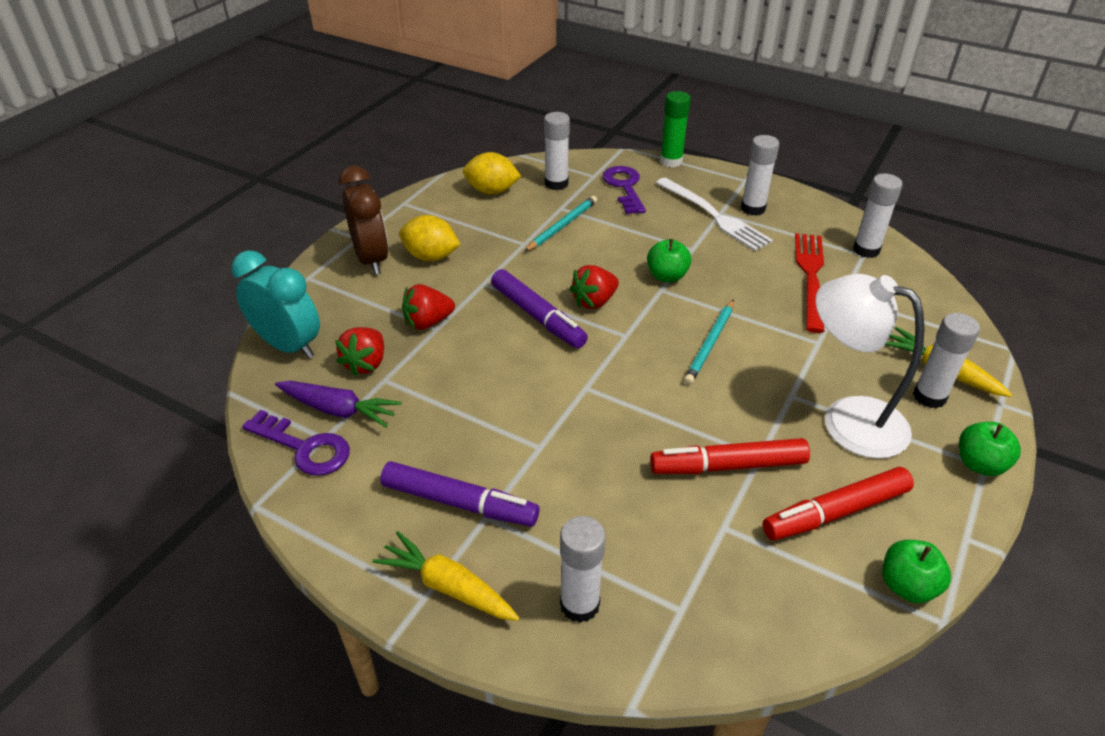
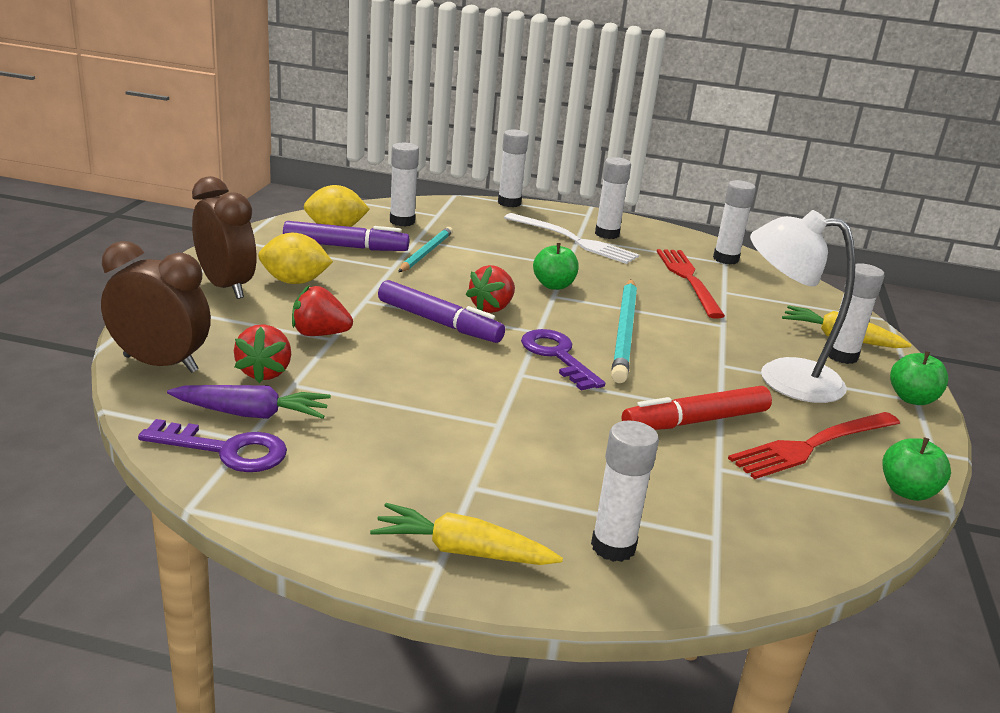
camera: 20 degrees left, 15 degrees down
(288, 346) = (160, 364): turquoise clock -> brown clock
(428, 322) = (319, 334): red strawberry -> red strawberry turned 45 degrees clockwise
(459, 503) = (436, 479): purple marker -> purple marker (345, 247)
(624, 187) = (473, 222): purple key -> purple key (557, 356)
(671, 161) = (509, 203): green glue stick -> white glue stick
(710, 344) = (624, 333): turquoise pencil -> turquoise pencil, size x1.57
(835, 512) = (813, 445): red marker -> red fork

